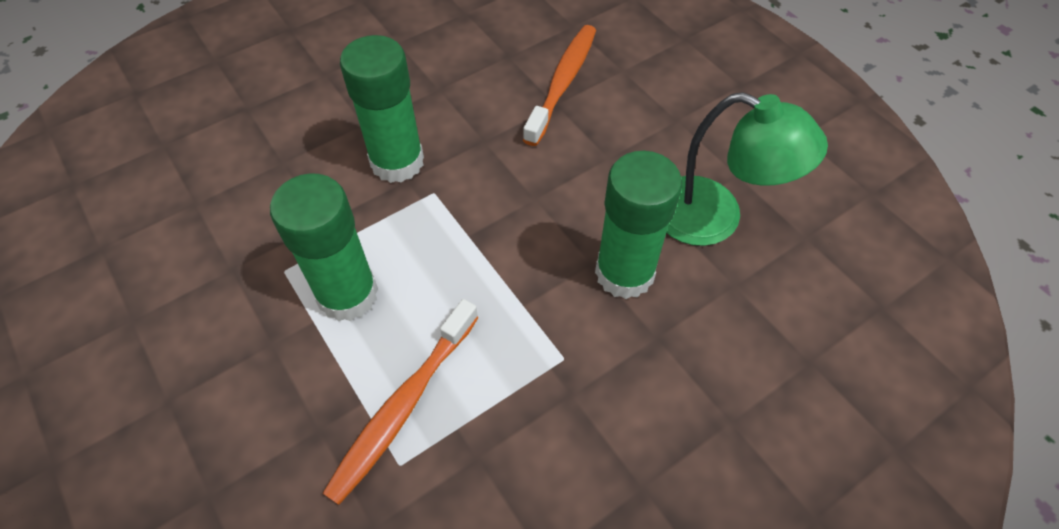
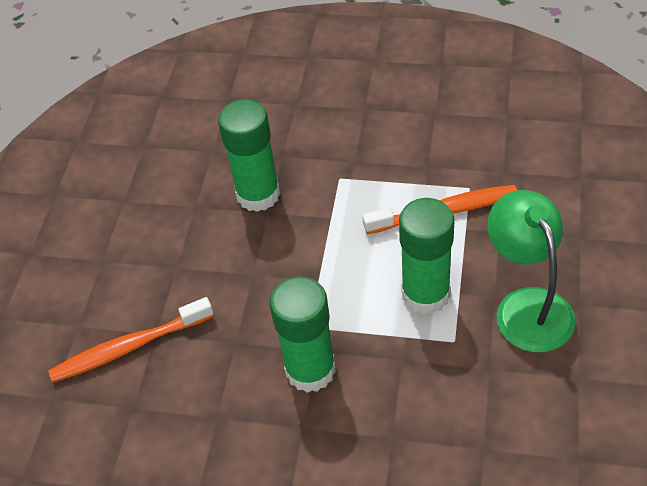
camera: 130 degrees left, 5 degrees down
(714, 218) = (172, 187): green lamp -> green lamp (527, 306)

